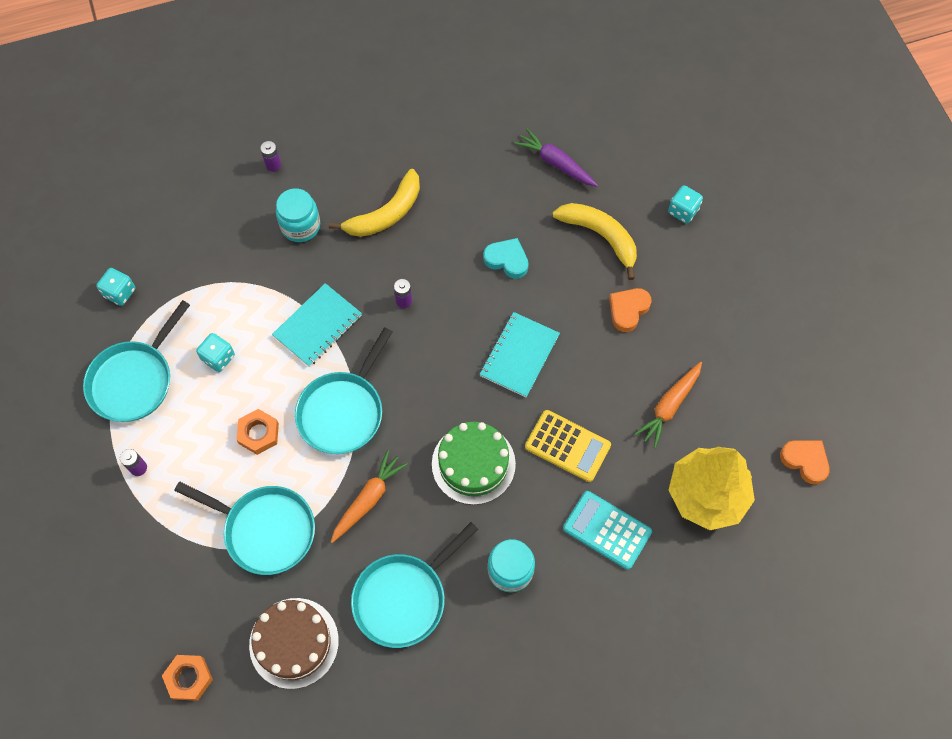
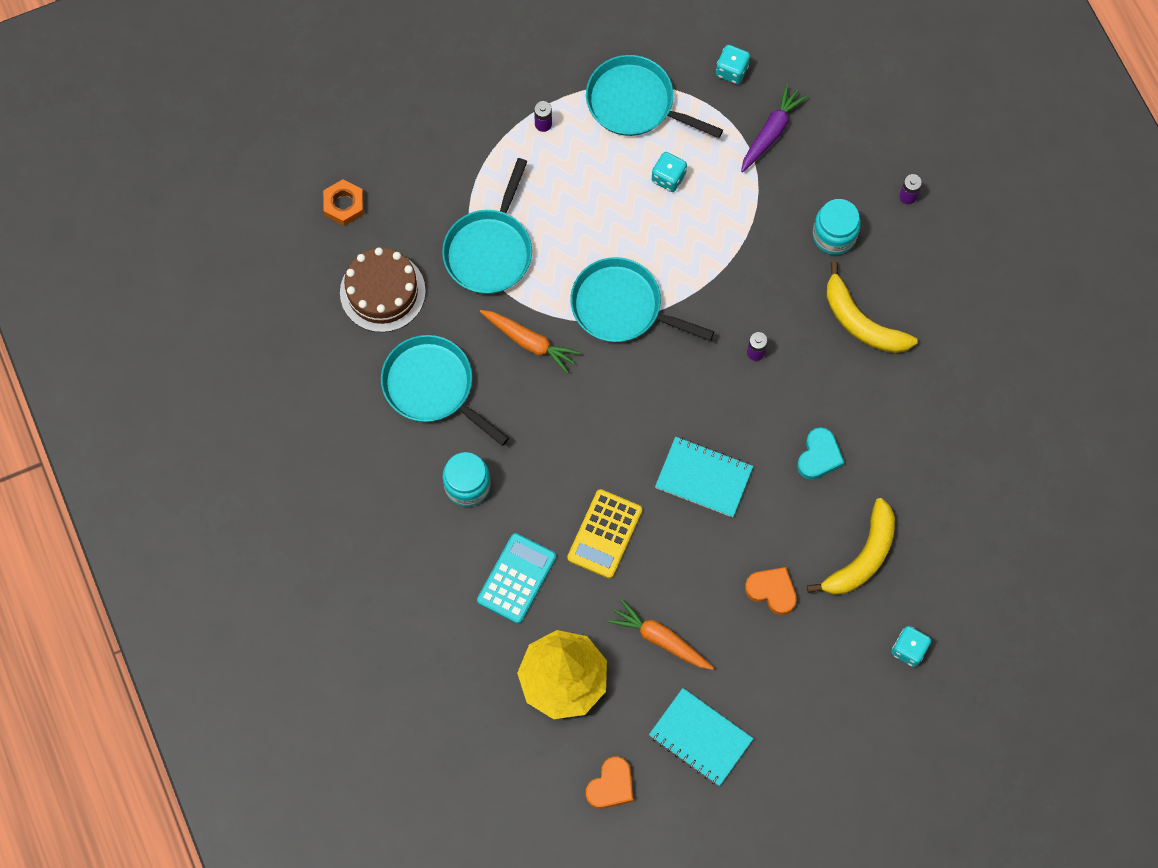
camera: 85 degrees right, 5 degrees up
(258, 433) = (589, 229): orange nut -> none
(317, 326) = (715, 269): turquoise notebook -> turquoise notebook (700, 737)
(473, 464) = (576, 440): green cake -> none
(556, 163) = (954, 502): purple carrot -> purple carrot (771, 132)

